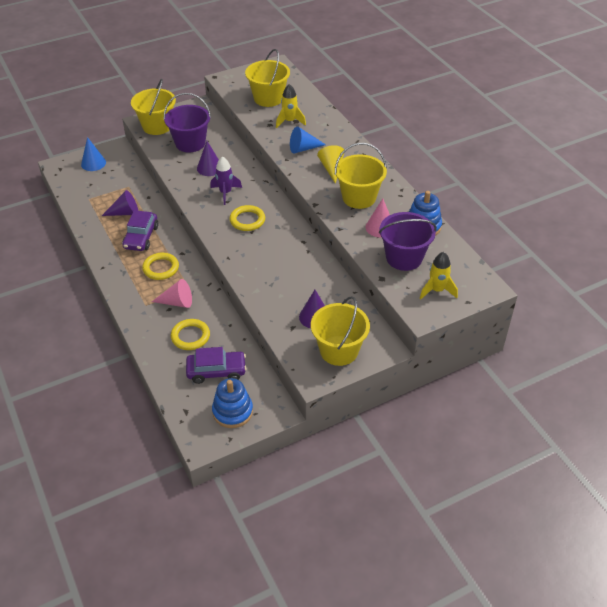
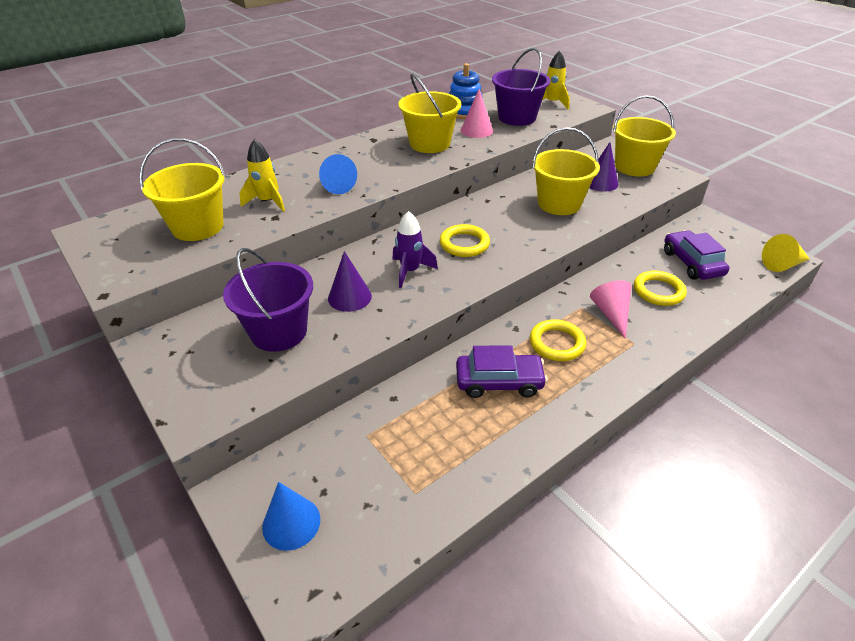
camera: 100 degrees left, 5 degrees down
(125, 213) = (444, 420): purple cone -> none
(157, 126) = (216, 390): yellow bucket -> yellow bucket (559, 204)
(232, 411) = (732, 244): blue stacking toy -> none
(331, 168) = (377, 163): yellow cone -> yellow cone (782, 265)

